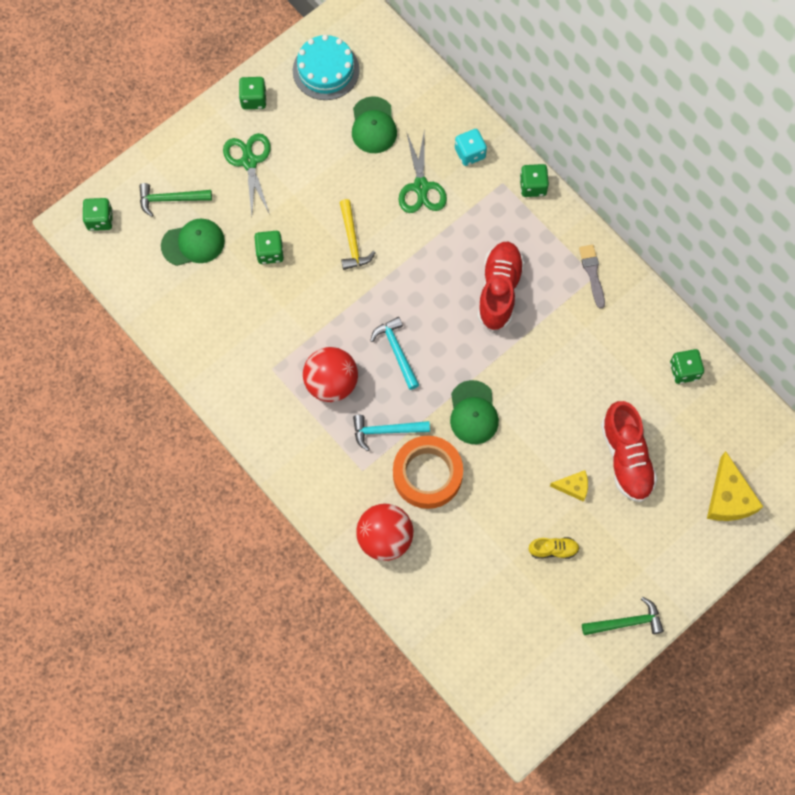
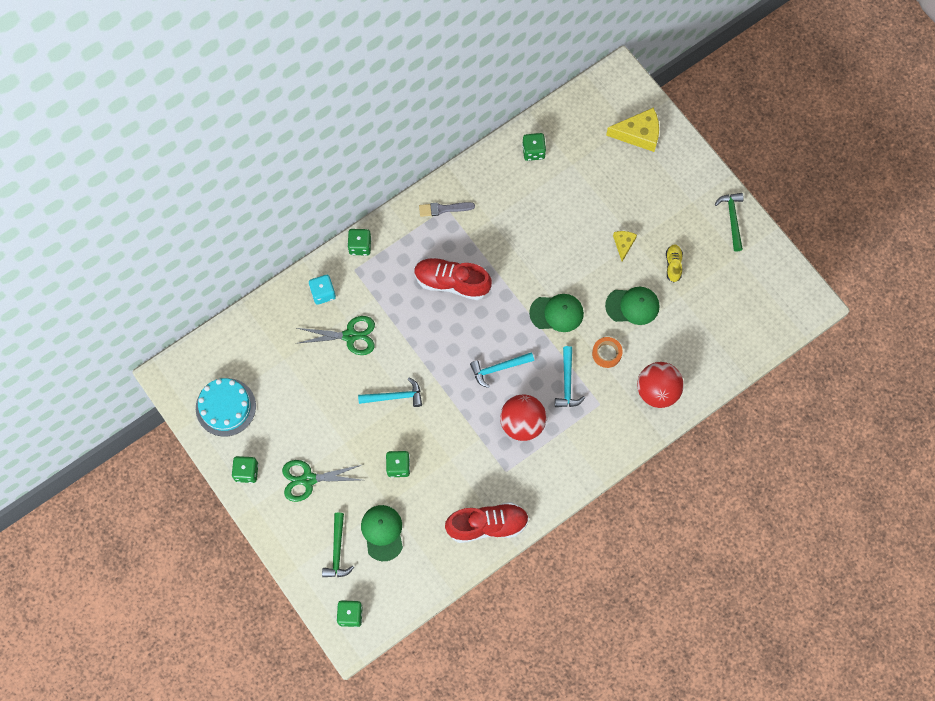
camera: 85 degrees left, 0 degrees up
(352, 241) = (394, 396): yellow hammer -> turquoise hammer
(373, 125) = (286, 370): green cap -> green cap (632, 306)
(427, 474) = (606, 353): orange tape -> orange tape, size x0.52
(626, 457) = (602, 203): red shoe -> red shoe (487, 525)

